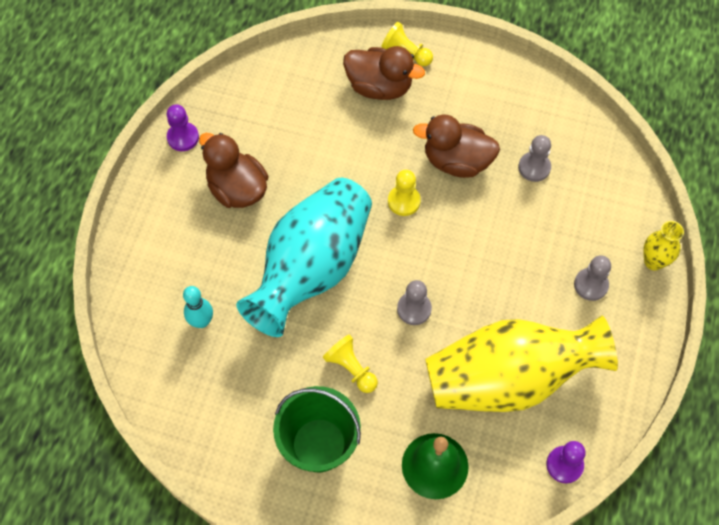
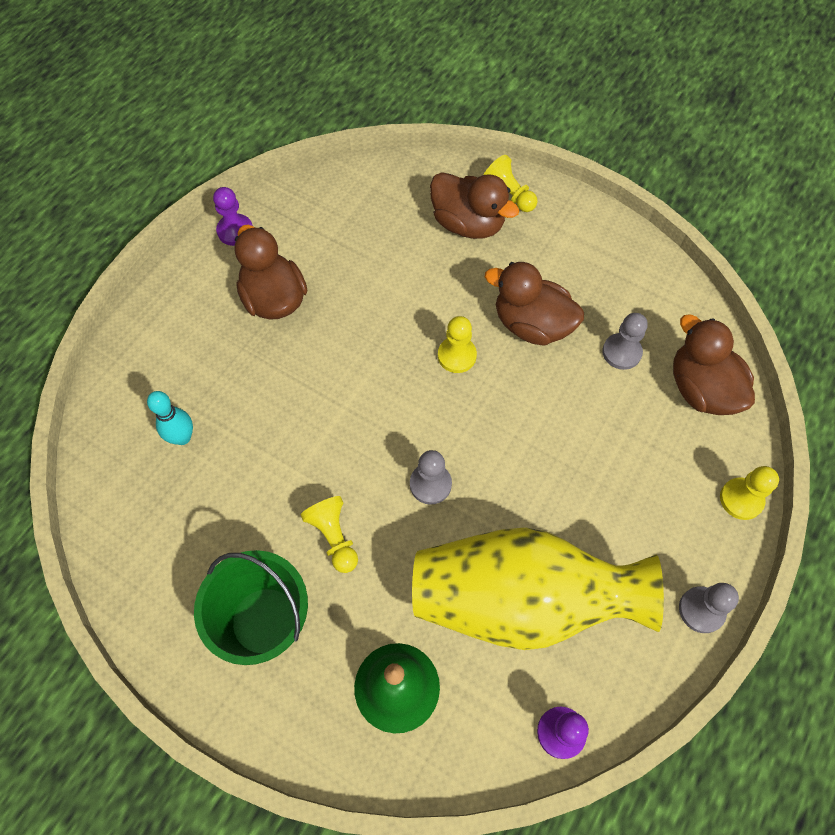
camera: 15 degrees right, 0 degrees up
(312, 268) = (327, 407): turquoise vase -> none
(591, 285) = (654, 509): grey pawn -> grey pawn (701, 610)
(603, 183) = (701, 389): none -> brown duck
(653, 261) = (741, 499): yellow vase -> yellow pawn

